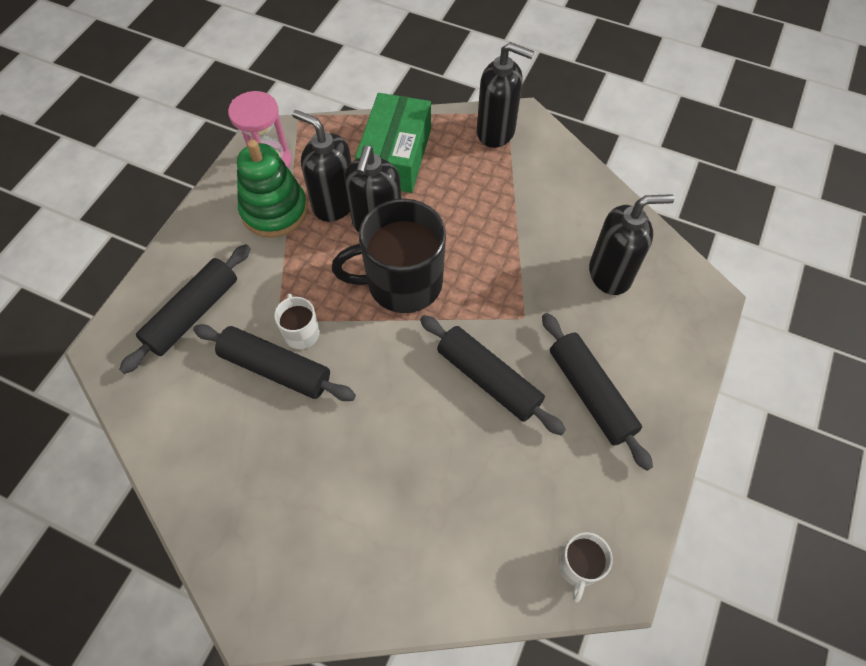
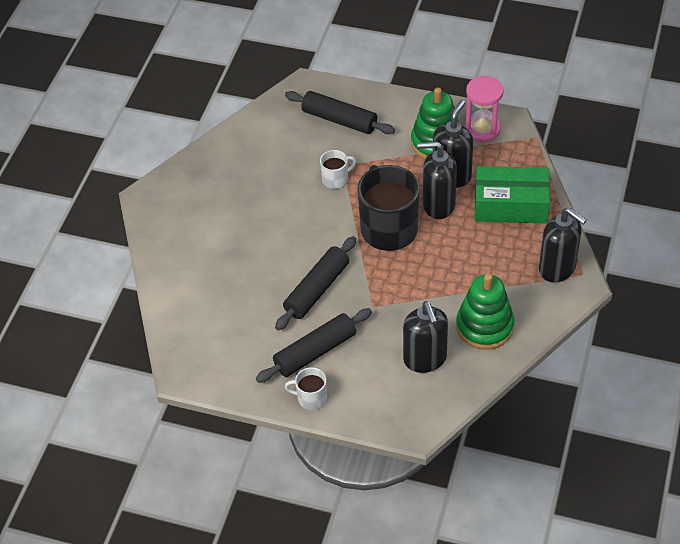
camera: 85 degrees right, 10 degrees down
(275, 369) = (305, 172): black rolling pin -> none
(496, 132) = (557, 268): black soap dispenser -> black soap dispenser turned 60 degrees counterclockwise
(568, 209) = (484, 326): none -> green stacking toy
(578, 566) = (190, 352): white mug -> white mug (311, 398)

